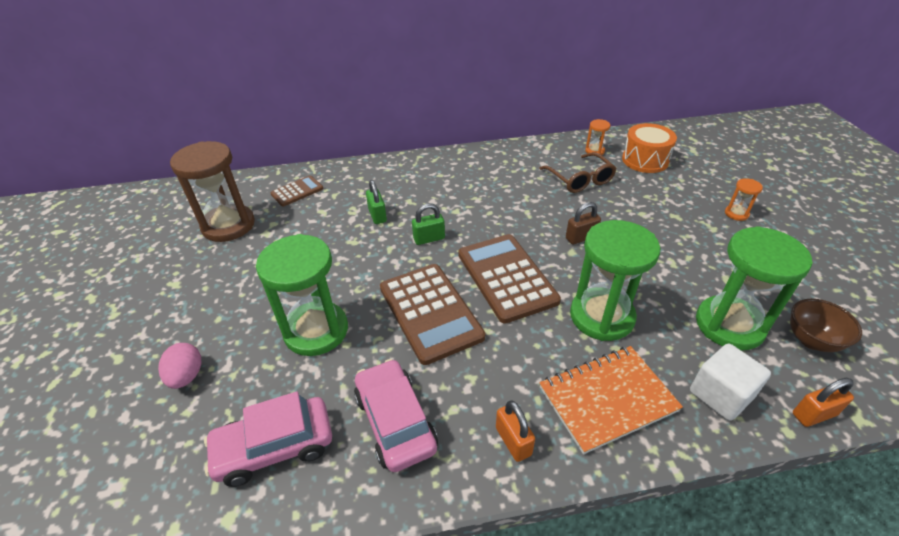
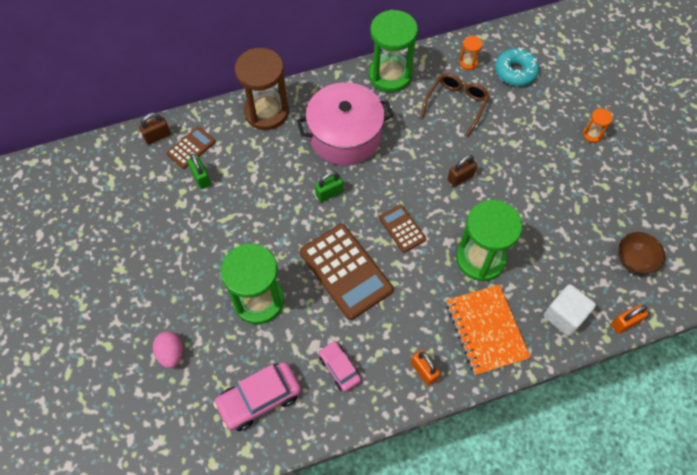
camera: 10 degrees left, 20 degrees up
(228, 225) = (141, 198): brown hourglass -> brown hourglass (266, 112)
(268, 181) = (157, 136): none -> brown padlock
(377, 215) = (276, 171): green padlock -> green padlock (201, 178)
(395, 421) = (339, 368): pink car -> pink car, size x0.62
(457, 194) = (345, 136): none -> pink pot
(506, 277) = (402, 228): brown calculator -> brown calculator, size x0.53
(580, 179) = (456, 104): brown glasses -> brown glasses turned 120 degrees counterclockwise
(607, 399) = (486, 330): orange notebook -> orange notebook turned 75 degrees counterclockwise
(645, 160) = (515, 71): orange drum -> turquoise donut
(729, 325) = (576, 255): green hourglass -> green hourglass (390, 75)

